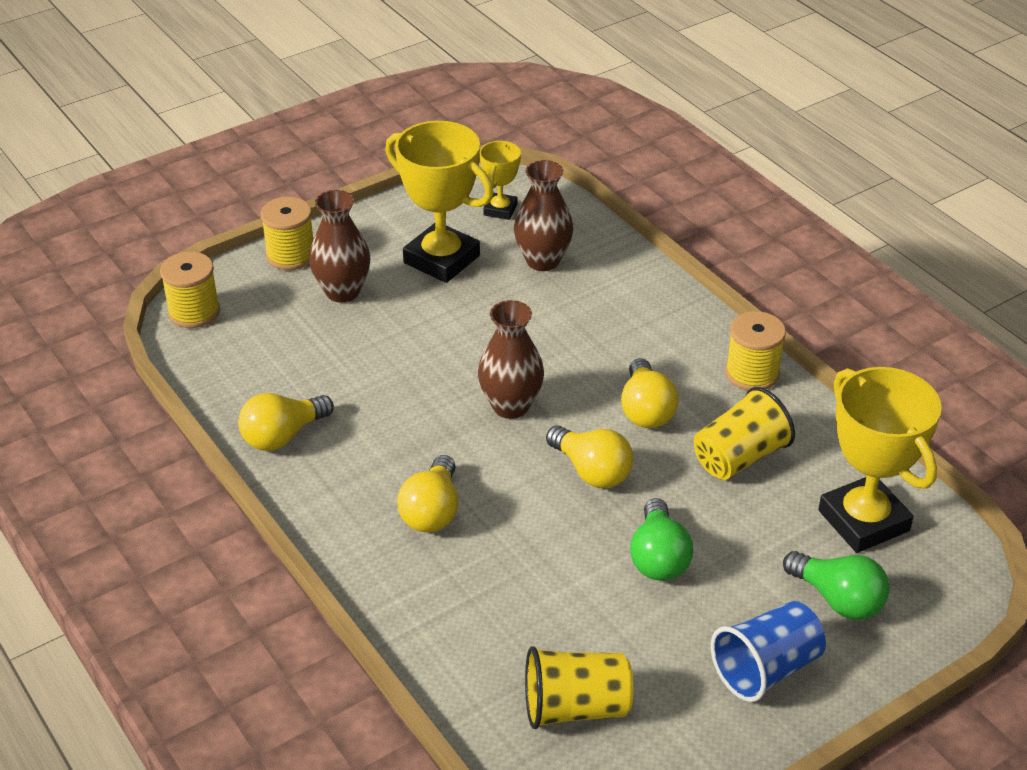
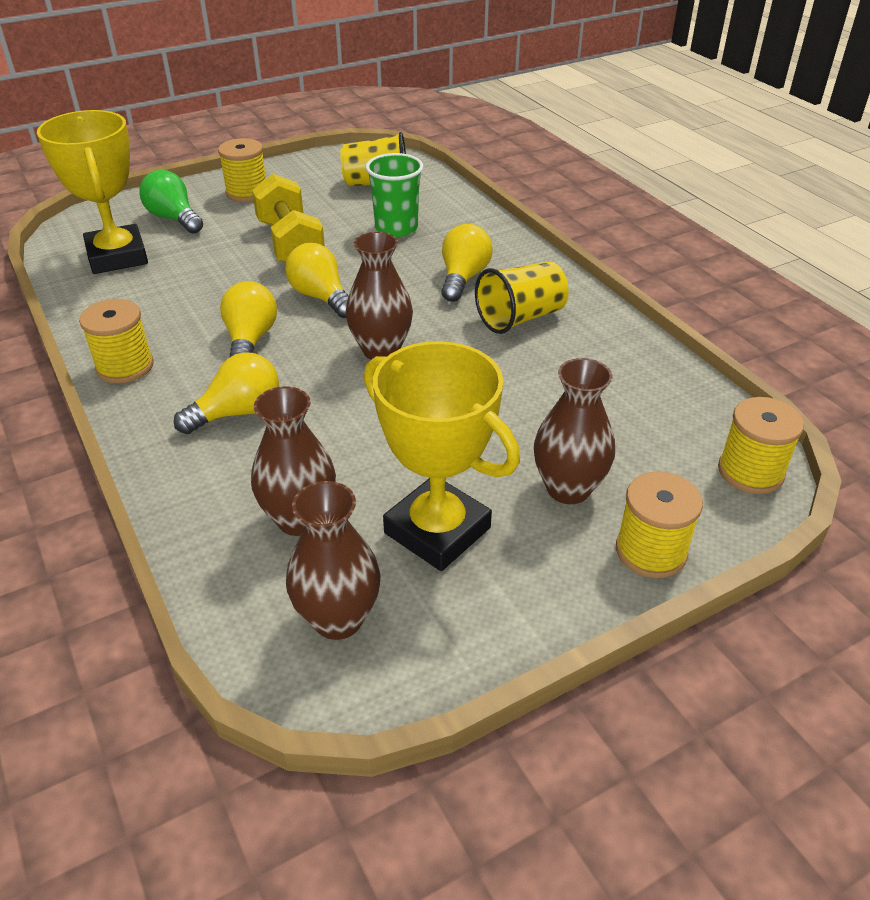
camera: 175 degrees left, 0 degrees up
(283, 436) = (603, 337): yellow light bulb -> yellow light bulb (237, 412)
(500, 210) = (338, 619): yellow trophy -> brown vase
(527, 600) = (396, 228): none -> green cup
(658, 558) = (290, 244): green light bulb -> yellow dumbbell
(739, 457) = (186, 300): yellow cup -> yellow cup (520, 318)
(766, 669) = (247, 192): blue cup -> yellow spool

